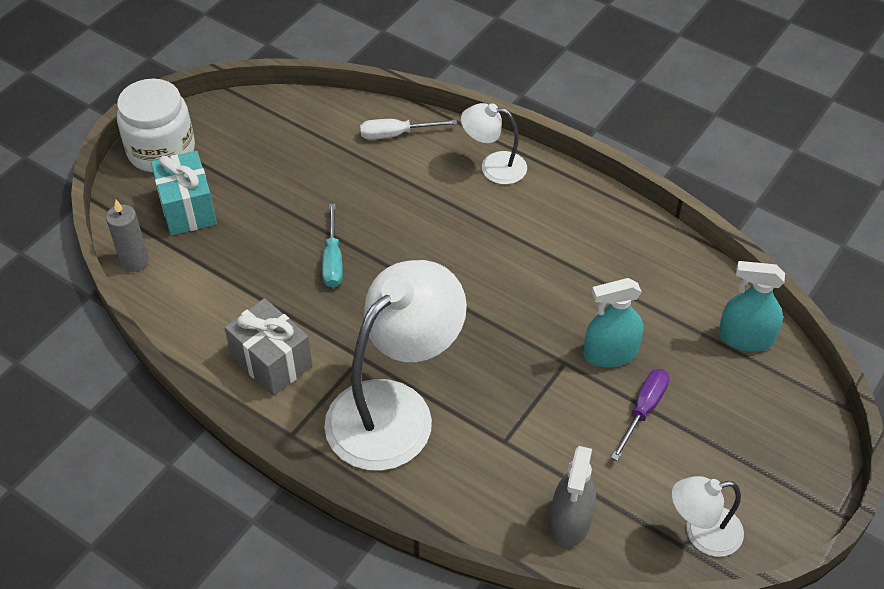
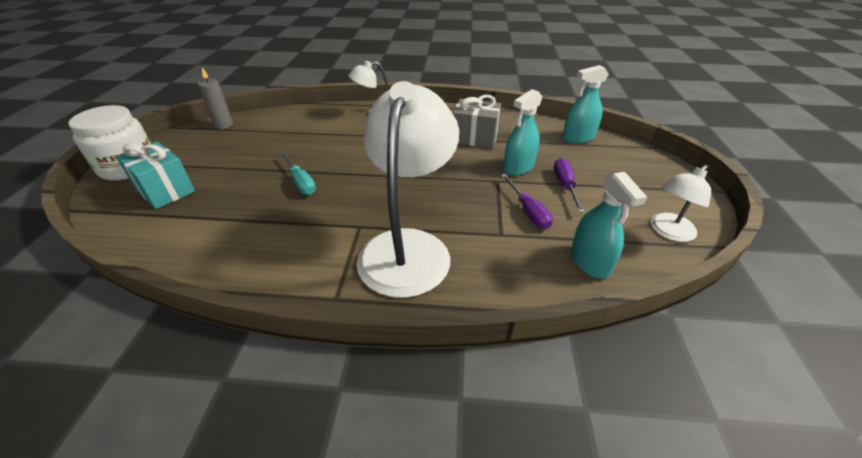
camera: 30 degrees left, 10 degrees down
(134, 261) = (126, 234): grey candle -> grey candle (224, 125)
(272, 361) = (287, 255): grey gift -> grey gift (475, 138)
(396, 134) = (305, 117): white screwdriver -> none
(561, 426) = (528, 211): none -> purple screwdriver
(570, 521) = (589, 261): grey spray bottle -> turquoise spray bottle

